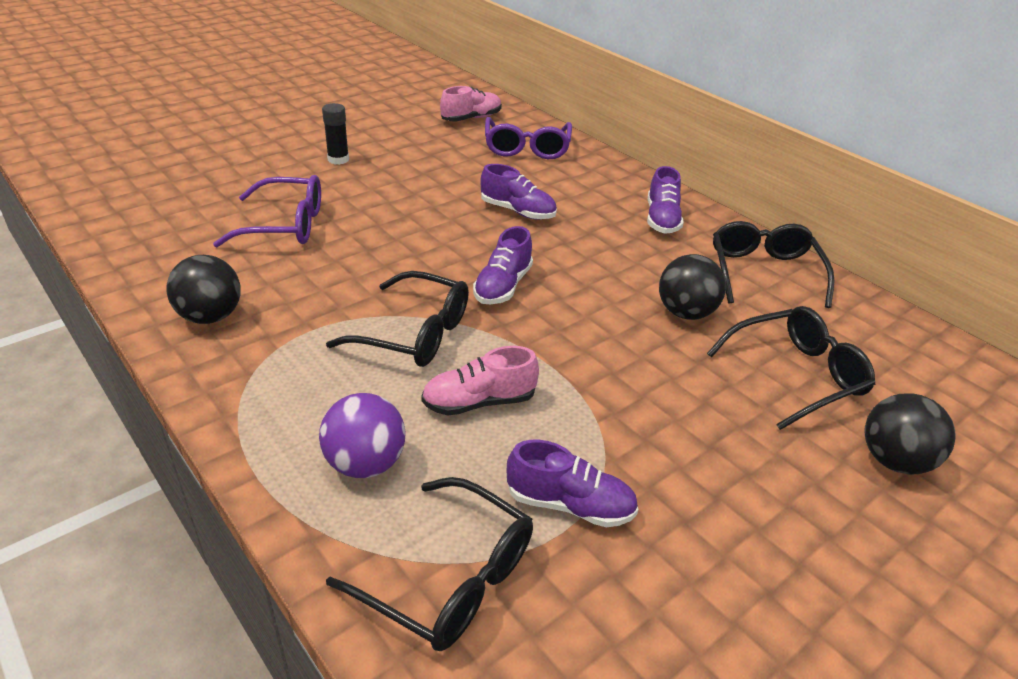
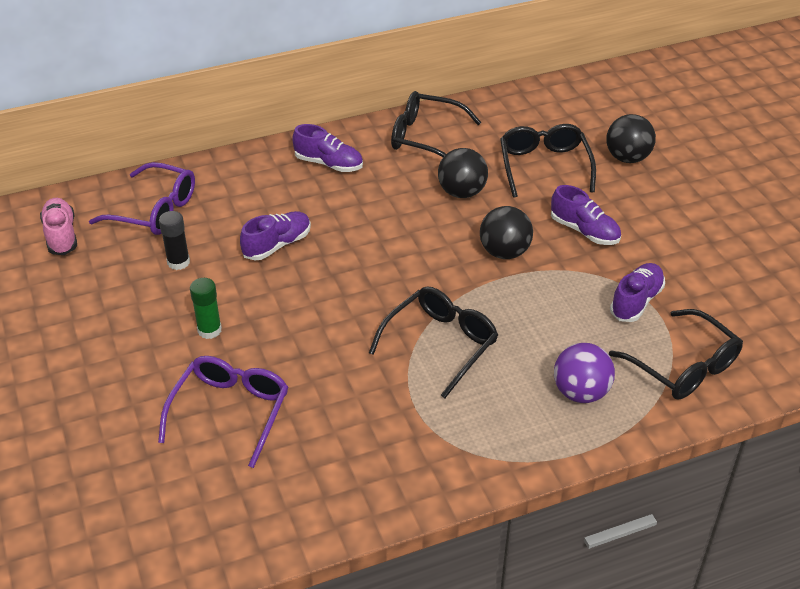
camera: 70 degrees left, 5 degrees up
(210, 316) = (373, 475): black ball -> black ball (504, 252)
(338, 159) = (104, 356): black glue stick -> black glue stick (178, 262)
(385, 198) = (209, 330): none -> green glue stick
(449, 578) = (683, 366): black glasses -> black glasses turned 90 degrees clockwise
(479, 402) = (532, 323): pink shoe -> none
(503, 286) = (393, 280): purple shoe -> purple shoe (584, 231)

